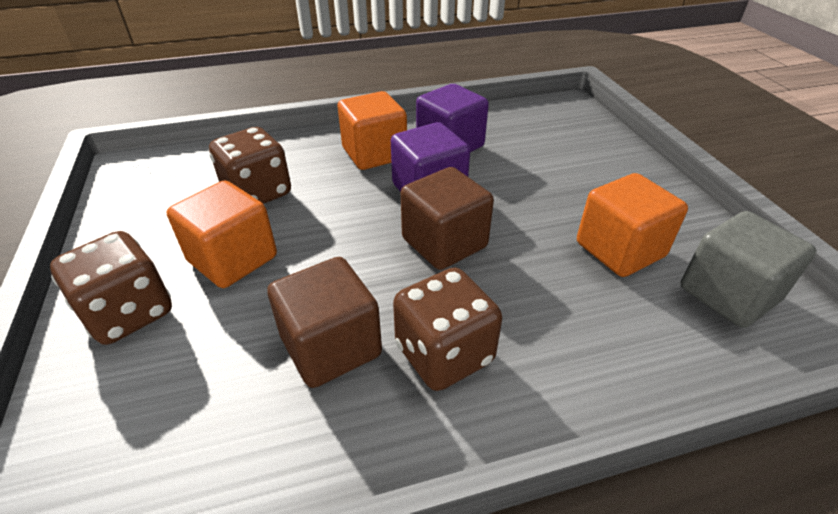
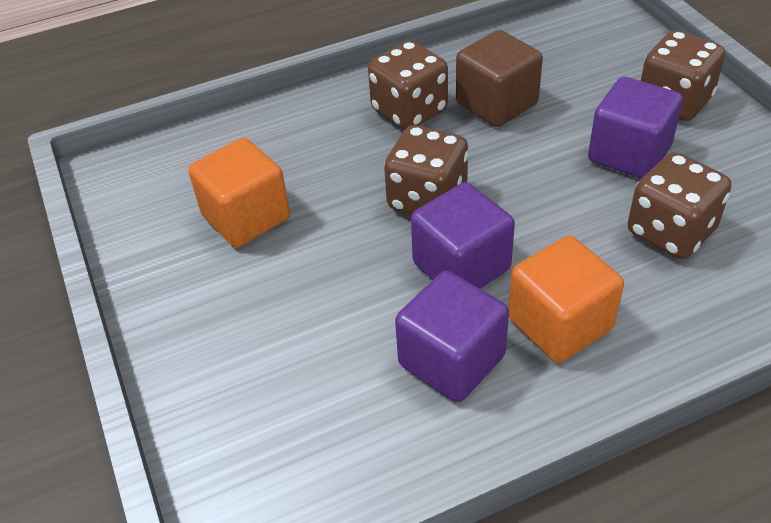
camera: 175 degrees right, 5 degrees up
(233, 259) = (629, 154): orange cube -> purple cube
(444, 243) = (427, 199): brown cube -> brown dice
(728, 294) = (162, 187): grey cube -> none

